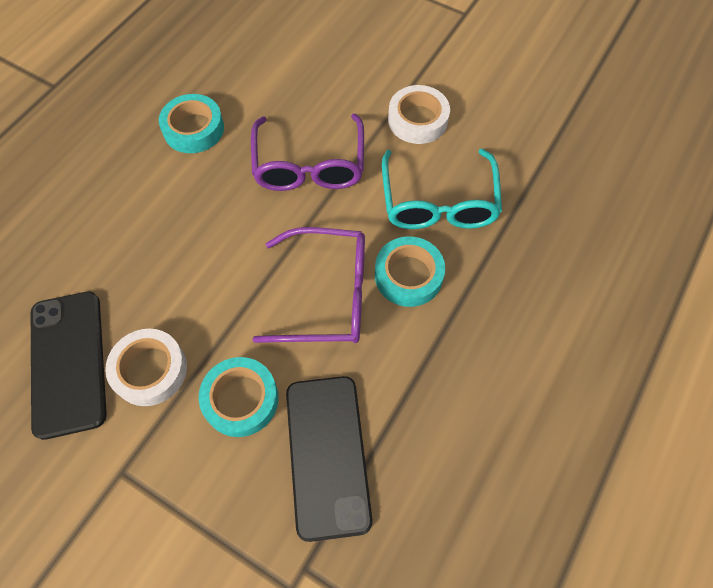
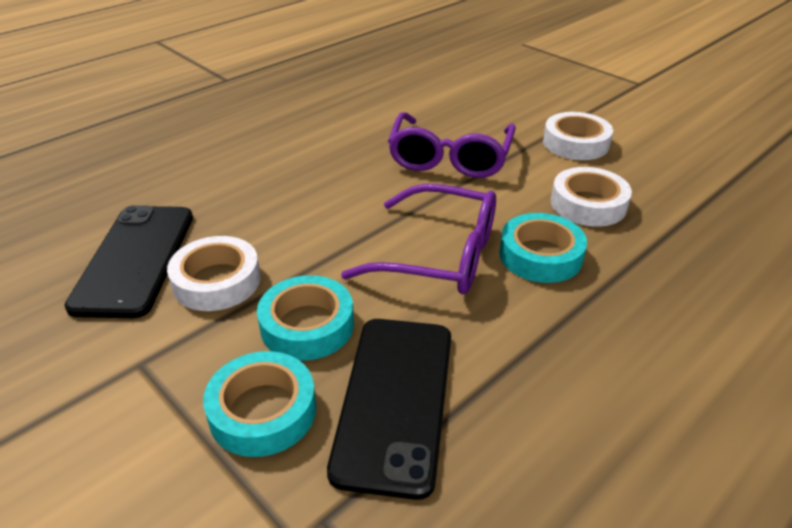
camera: 15 degrees right, 25 degrees down
(193, 129) = (342, 120): turquoise tape -> turquoise tape (263, 411)
(438, 202) = (588, 204): turquoise glasses -> white tape

